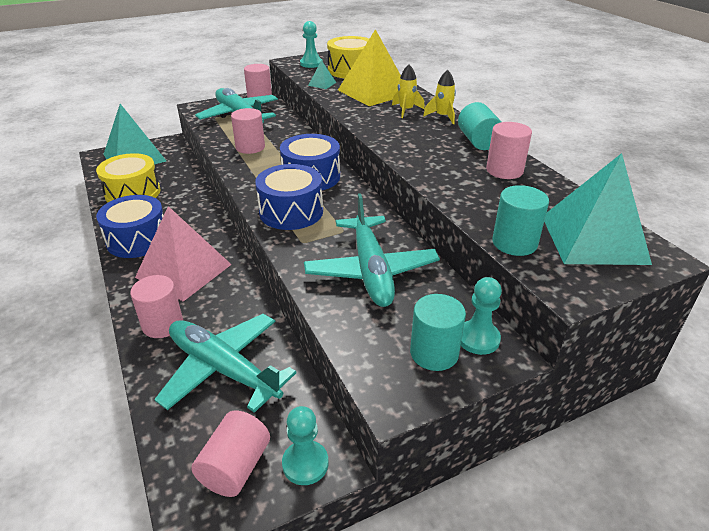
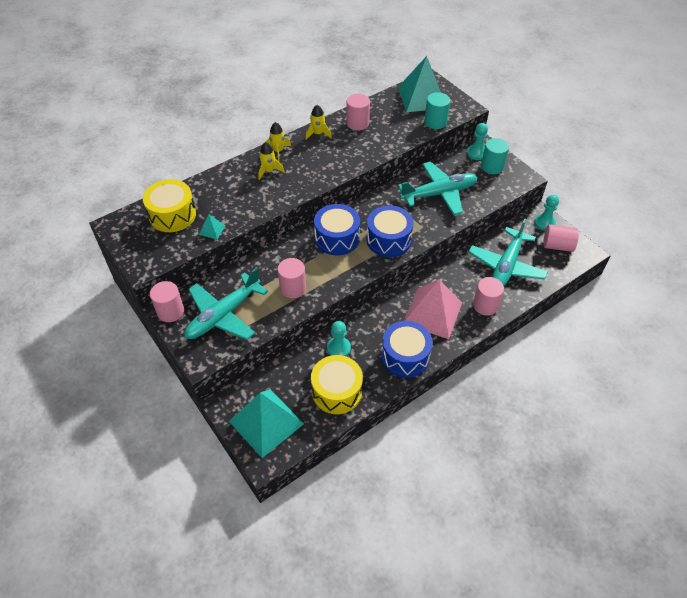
camera: 100 degrees left, 15 degrees up
(311, 64) = (152, 248): turquoise pawn -> turquoise pawn (338, 348)
(374, 92) = (230, 193): yellow pyramid -> none
(478, 141) = (318, 134): turquoise cylinder -> yellow rocket

